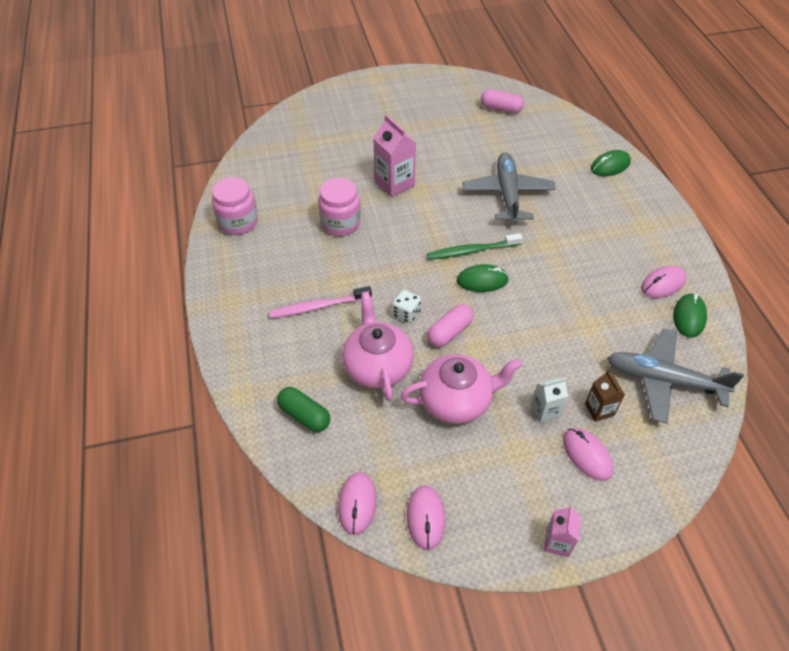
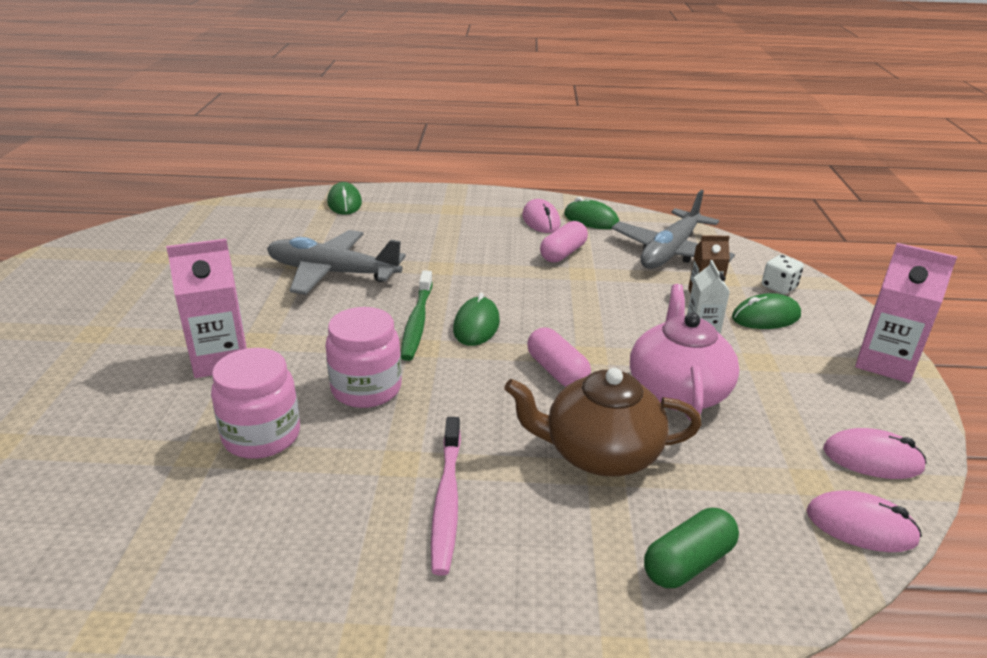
camera: 75 degrees left, 20 degrees down
(238, 222) = (131, 592): pink jar -> pink jar (366, 389)
(377, 366) = (600, 453): pink teapot -> brown teapot
(406, 313) = (506, 403): white dice -> white dice (779, 287)
(501, 108) = (163, 241): pink capsule -> pink capsule (563, 253)
(557, 542) = (885, 363): pink carton -> pink carton, size x1.69
(587, 455) = (766, 317): pink mouse -> green mouse

